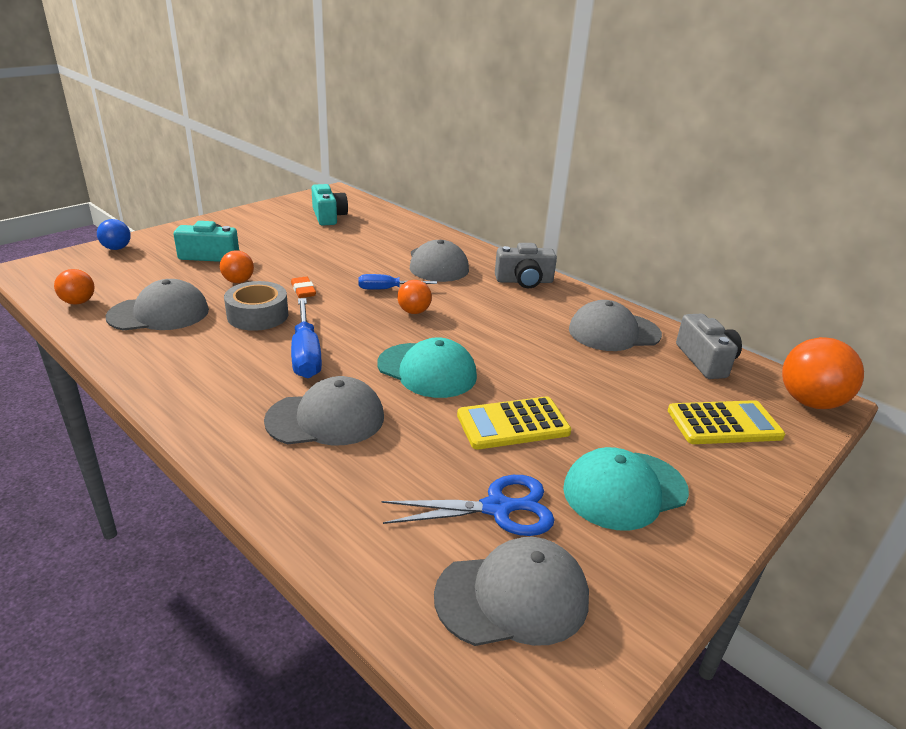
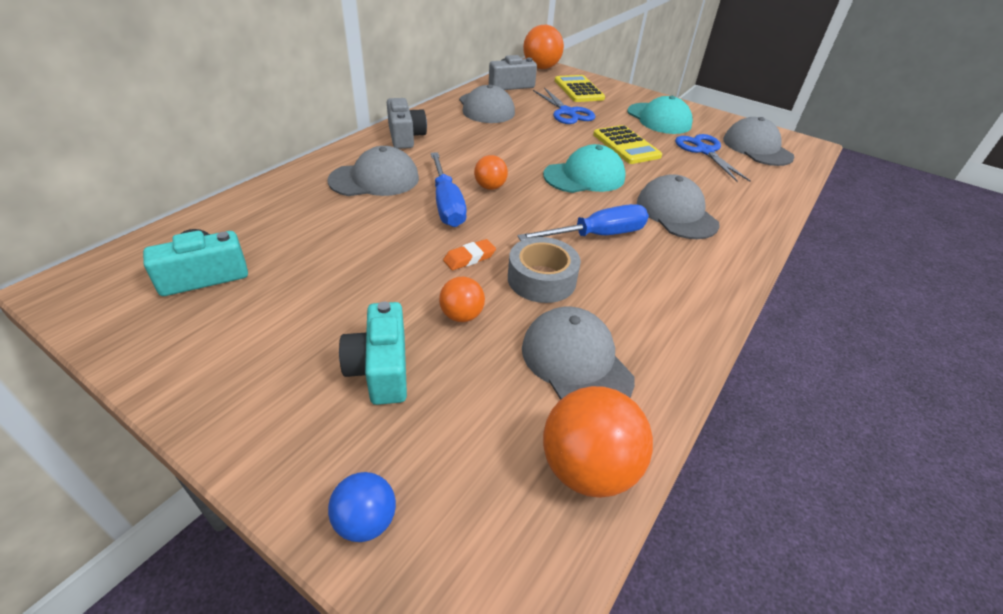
camera: 100 degrees left, 10 degrees up
(78, 302) = (587, 468): orange ball -> orange ball, size x1.77
(387, 289) = (447, 204): blue screwdriver -> blue screwdriver, size x1.55
(427, 370) = (584, 176): turquoise cap -> turquoise cap turned 45 degrees clockwise
(620, 393) = (567, 112): none -> blue scissors

